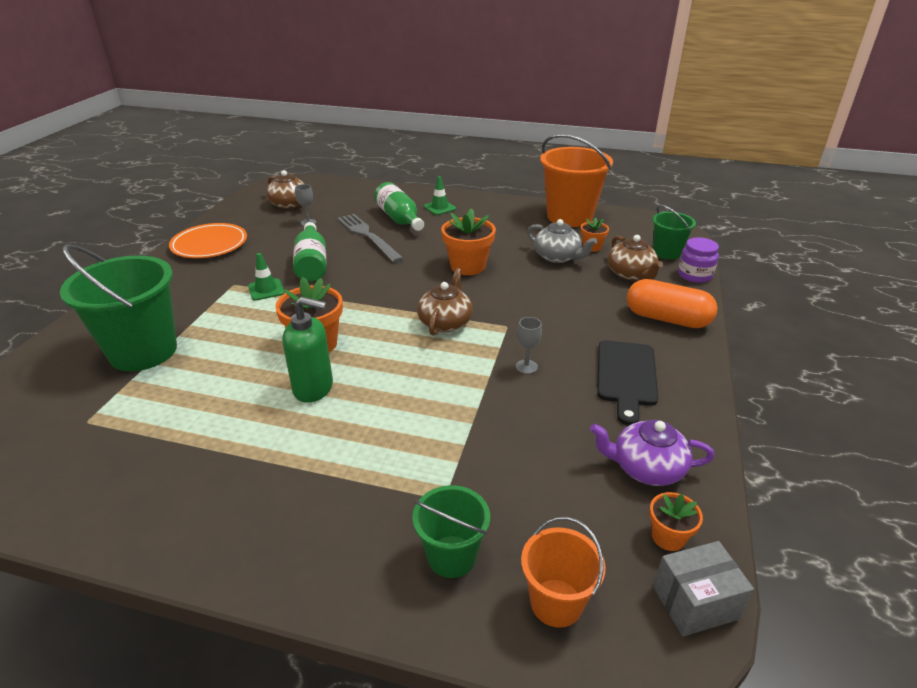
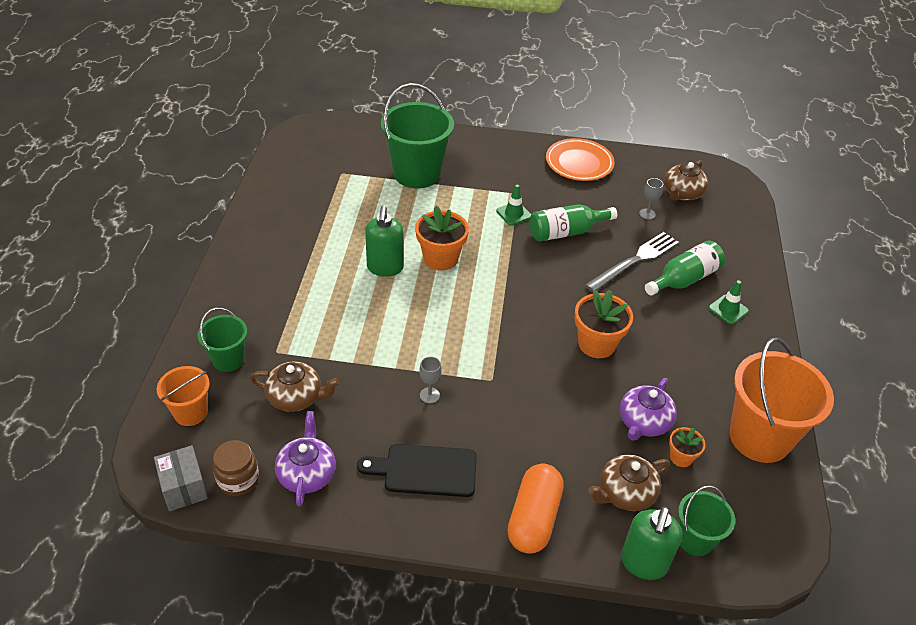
camera: 80 degrees right, 10 degrees up
(445, 322) = (488, 335): brown teapot -> brown teapot (296, 397)
(557, 257) = (644, 422): grey teapot -> purple teapot
(668, 537) = (238, 479): orange flower pot -> brown jar
(694, 275) = (643, 563): purple jar -> green soap dispenser

